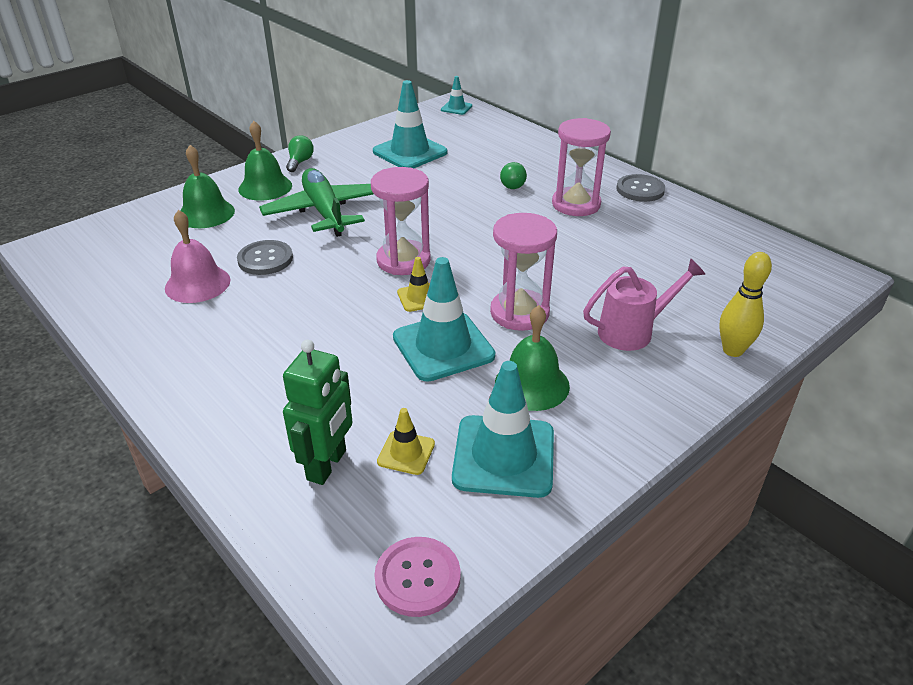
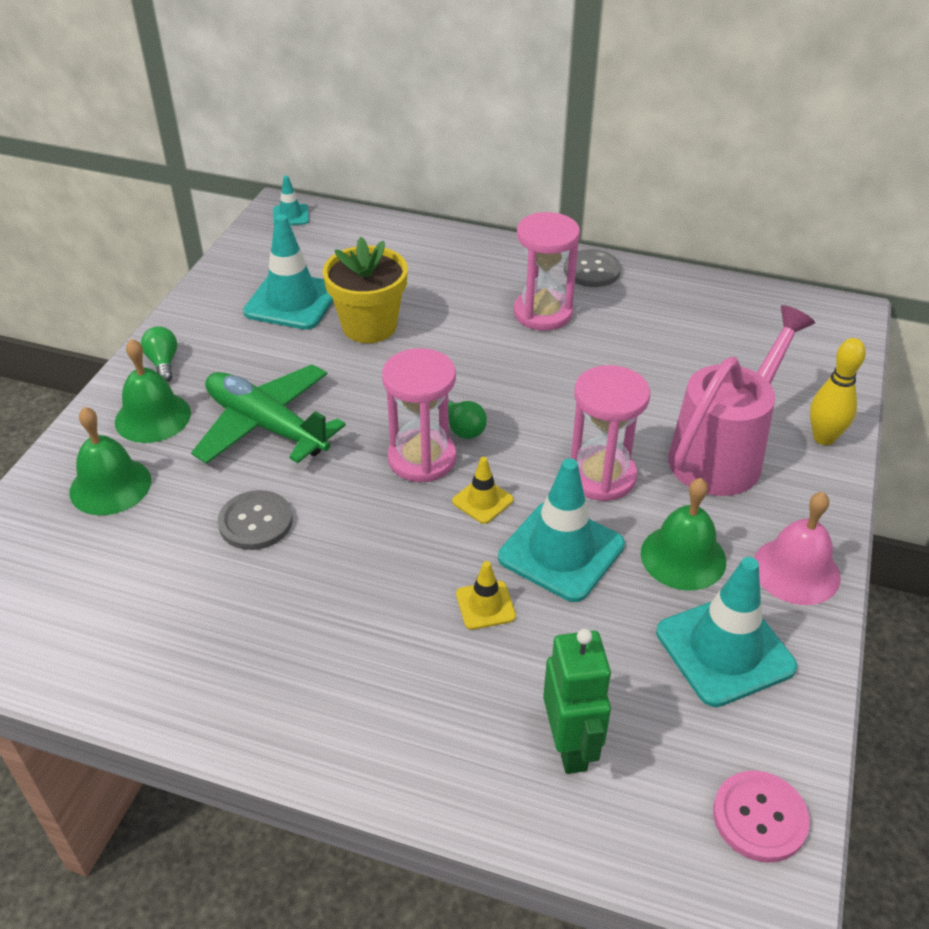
camera: 30 degrees left, 5 degrees up
(197, 284) = (202, 591): pink bell -> pink bell (796, 571)
(406, 453) = (634, 692): yellow traffic cone -> yellow traffic cone (485, 605)
(445, 178) = (369, 326): none -> yellow flower pot
(511, 184) = (451, 309): green light bulb -> green light bulb (462, 428)
(633, 331) = (723, 453): pink watering can -> pink watering can, size x1.54

